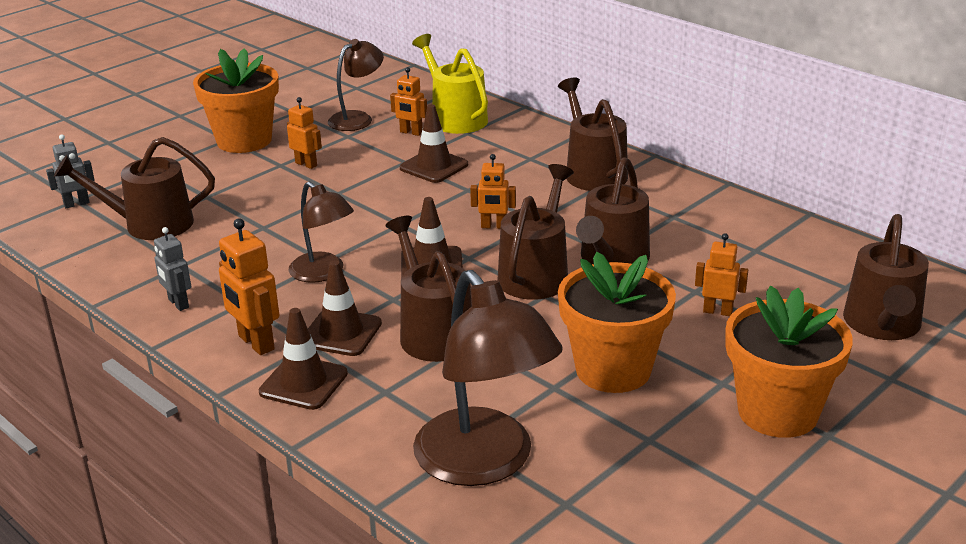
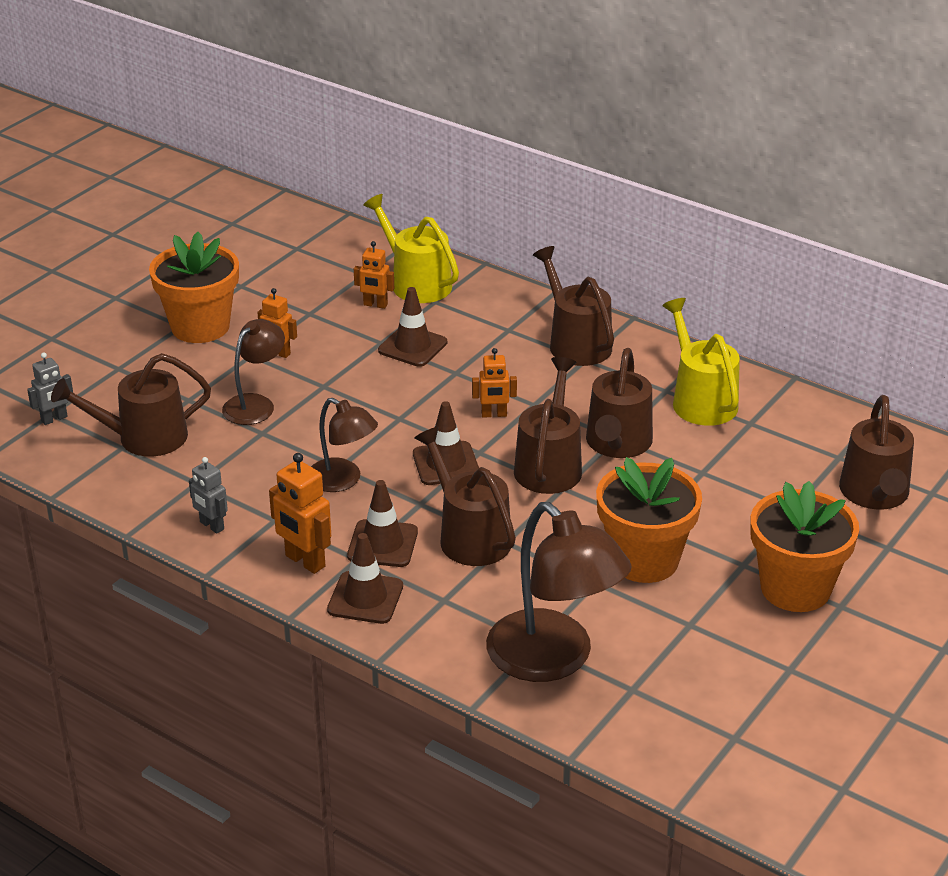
camera: 10 degrees left, 5 degrees up
(357, 118) = (312, 290): brown lamp -> brown lamp (255, 404)
(707, 227) = (700, 400): none -> yellow watering can
(717, 311) = (726, 492): orange robot -> none

